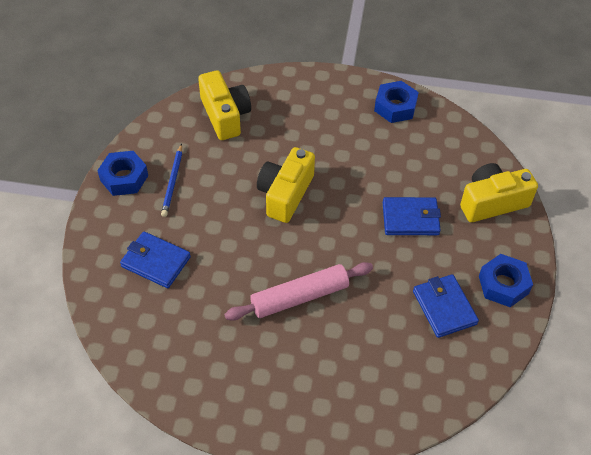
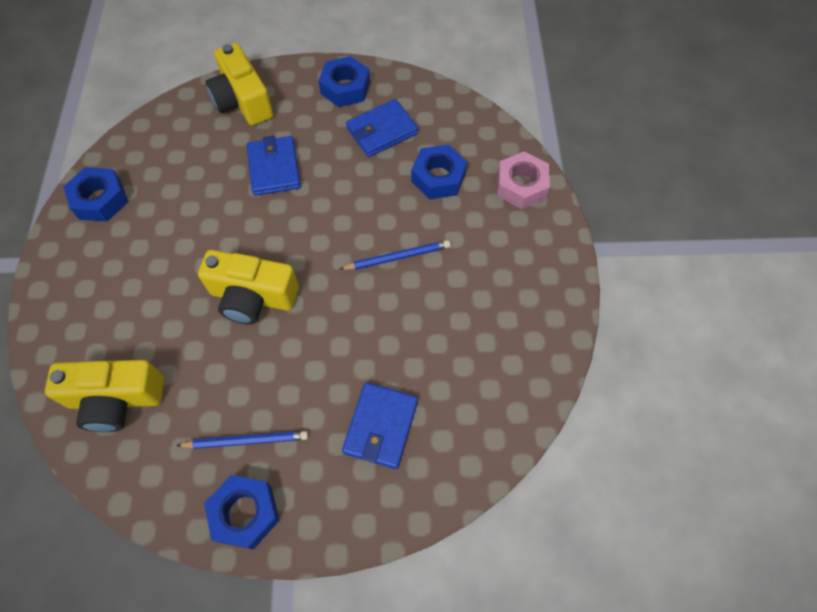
camera: 100 degrees left, 10 degrees up
(225, 115) = (116, 399): yellow camera -> yellow camera turned 150 degrees counterclockwise
(299, 297) = (397, 257): pink rolling pin -> blue pencil
(359, 418) = (521, 186): none -> pink nut
(380, 346) = (438, 177): none -> blue nut

